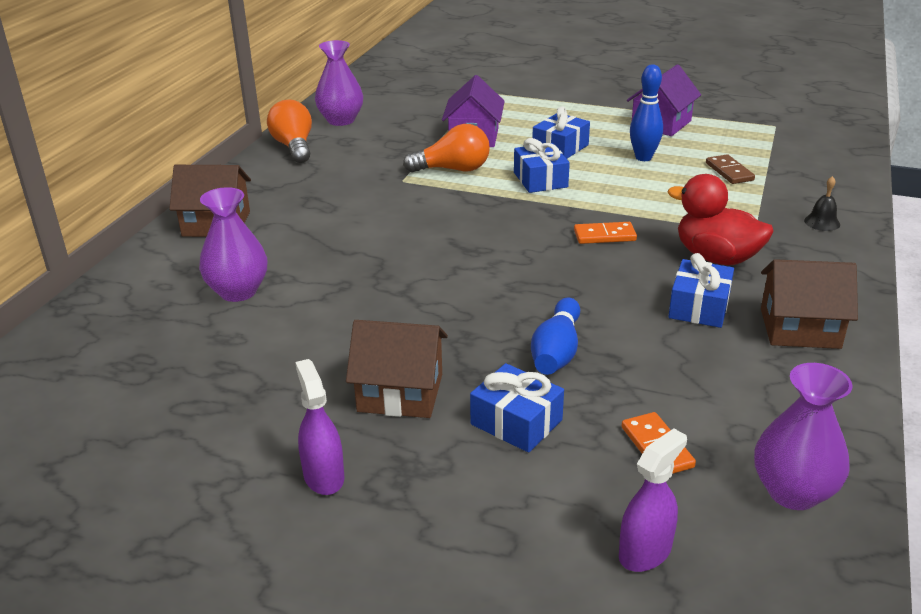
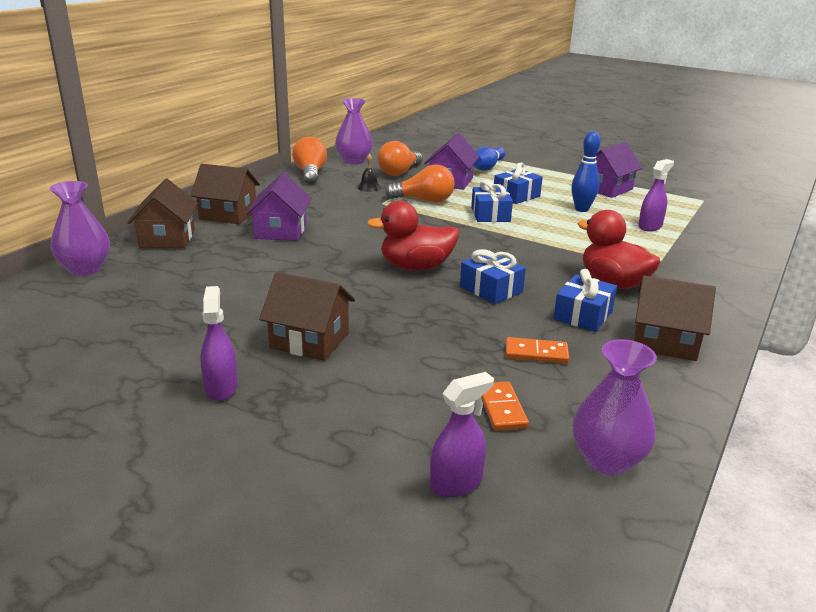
camera: 10 degrees right, 5 degrees down
(154, 272) = (167, 238): none -> brown house
(238, 291) = (221, 258): purple vase -> purple vase (85, 269)
(295, 239) = (281, 231): none -> purple house
(405, 131) = (399, 172): none -> orange light bulb
(483, 269) = (416, 267): none -> red duck
(516, 422) = (392, 373): blue gift -> blue gift (491, 289)
(556, 351) = (449, 330): blue bowling pin -> blue bowling pin (487, 167)
(604, 235) = (525, 257): orange domino -> orange domino (536, 353)
(729, 172) = (650, 226): brown domino -> purple spray bottle
(822, 222) = (716, 270): black bell -> black bell (369, 187)

